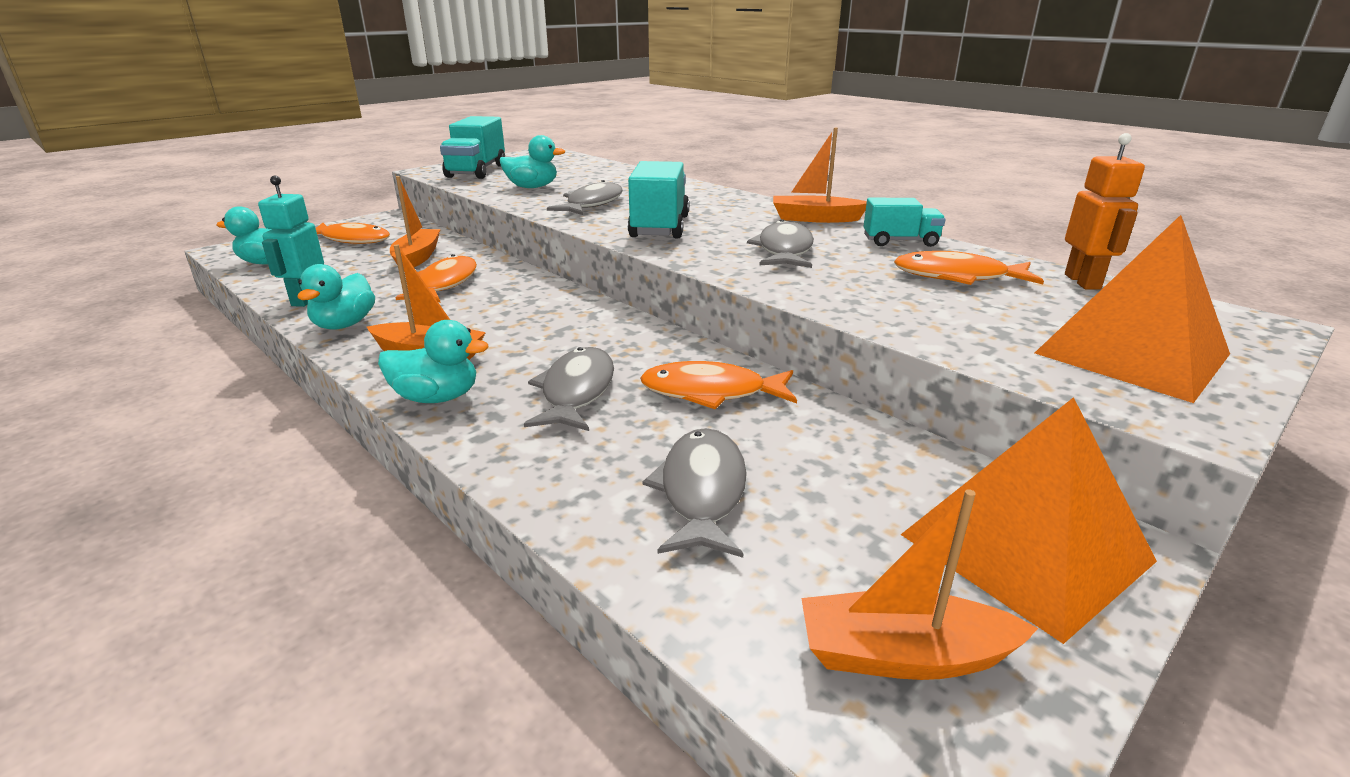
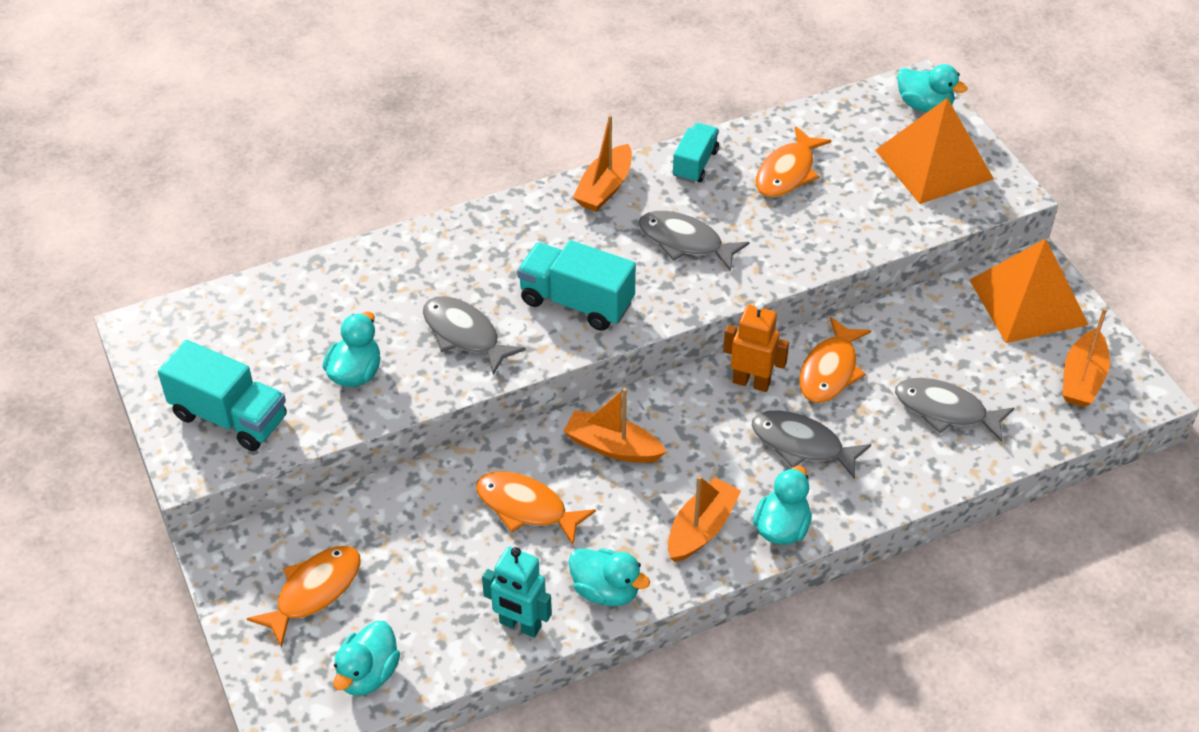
camera: 70 degrees left, 20 degrees up
(417, 258) = (424, 528): orange boat -> orange boat (612, 447)
(1083, 282) = (822, 116): orange robot -> orange robot (751, 382)
(1234, 333) = (924, 105): none -> turquoise duck

